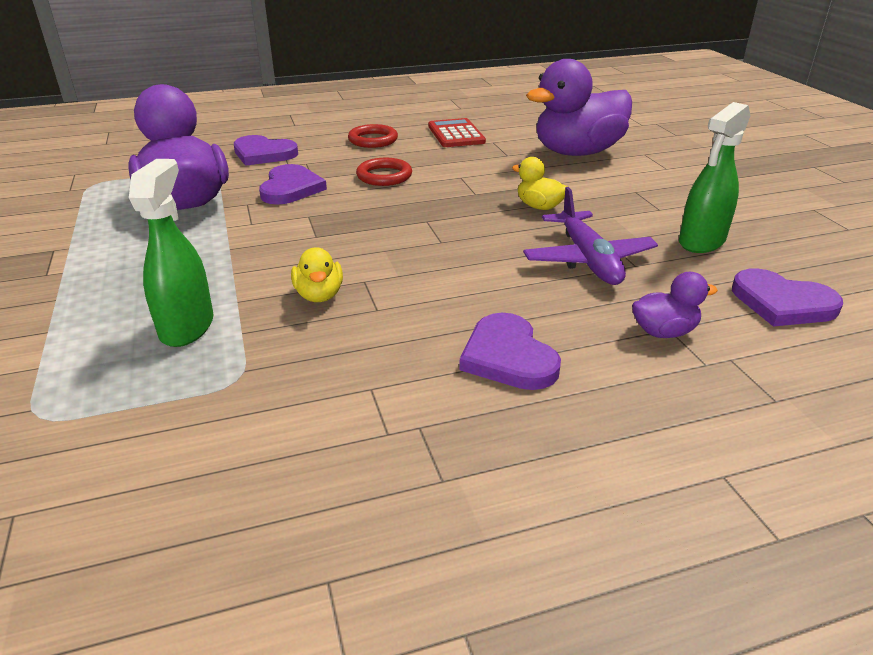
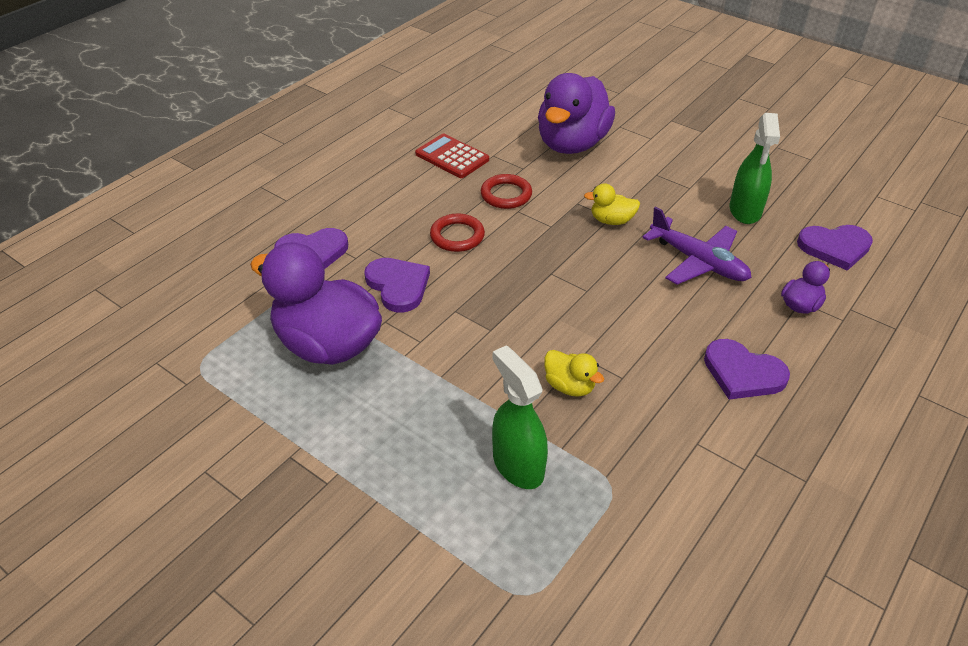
camera: 35 degrees left, 10 degrees up
(373, 140) = (389, 193): red ring -> red ring (506, 195)

